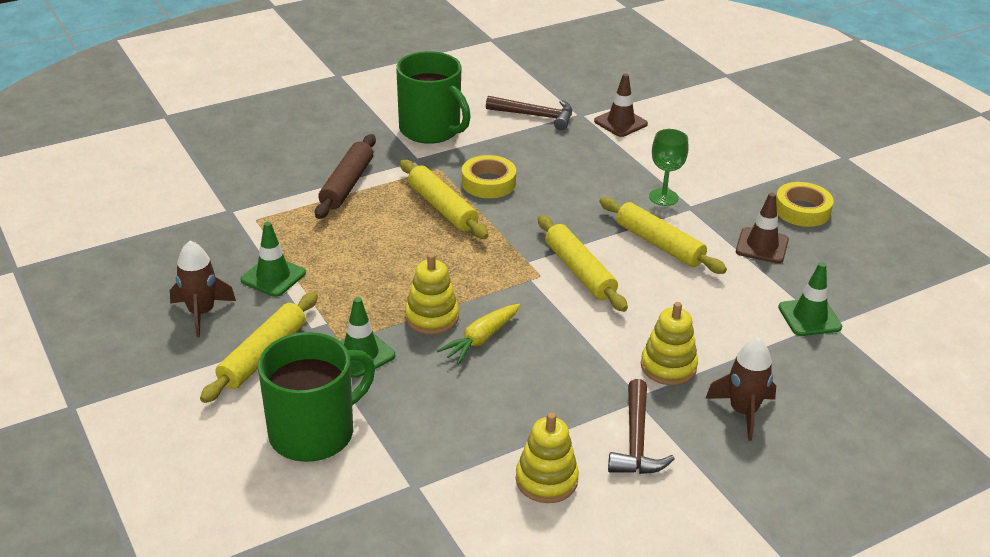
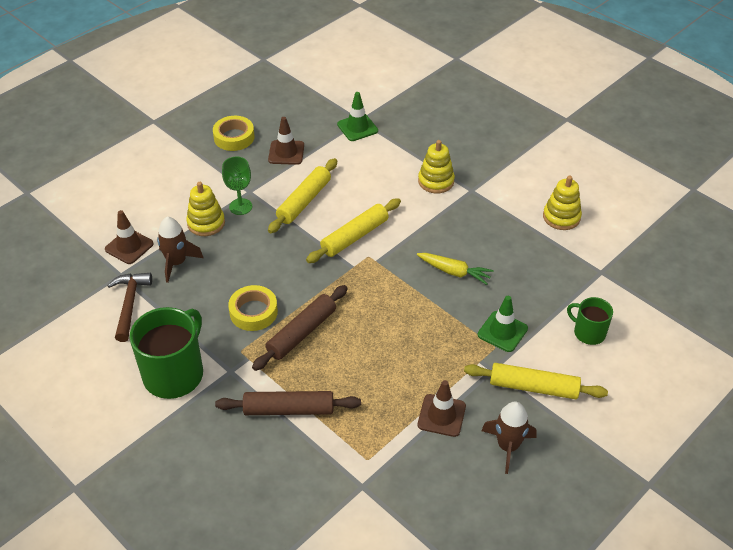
camera: 105 degrees left, 10 degrees up
(273, 277) = (441, 415): green traffic cone -> brown traffic cone
(314, 432) = (588, 332): green mug -> green mug, size x0.55
(431, 317) = (444, 303): yellow stacking toy -> yellow stacking toy (206, 223)
(442, 208) = (301, 333): yellow rolling pin -> brown rolling pin
(636, 441) = (508, 186): brown hammer -> none
(743, 411) = (459, 148): brown rocket -> brown rocket (176, 263)

